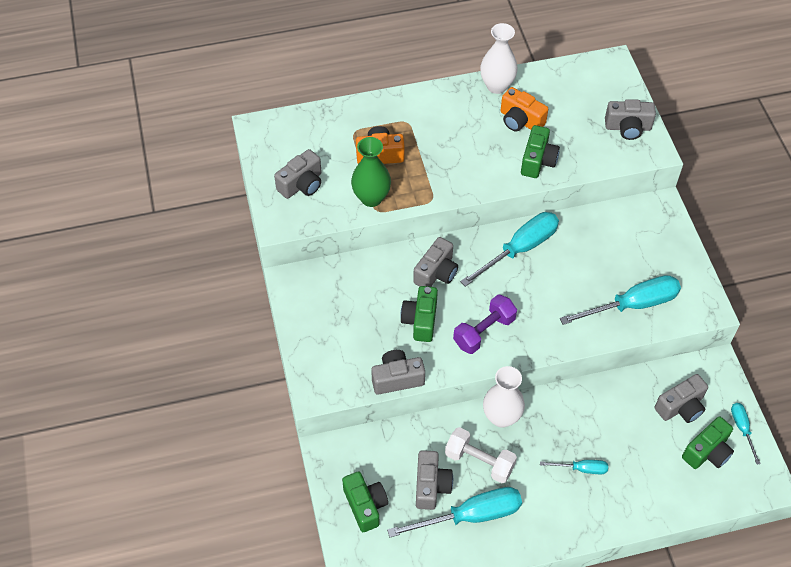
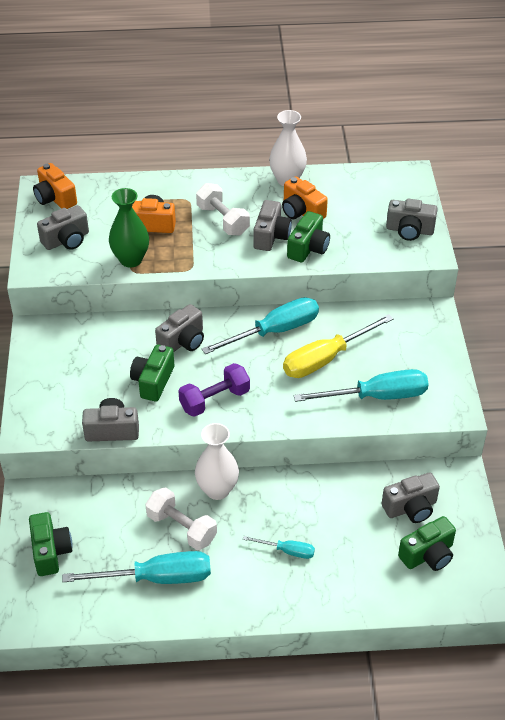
camera: 10 degrees right, 10 degrees down
(275, 137) = (55, 198): none -> orange camera
(431, 486) = (124, 543): grey camera -> grey camera (271, 236)
(447, 140) = (223, 220): none -> white dumbbell
(575, 272) = (325, 359): none -> yellow screwdriver
(742, 428) = (472, 538): turquoise screwdriver -> none

